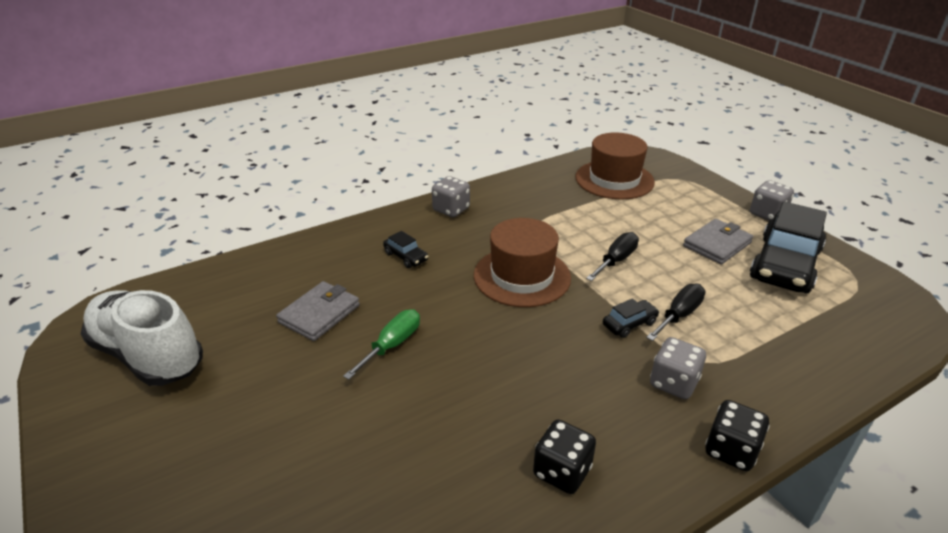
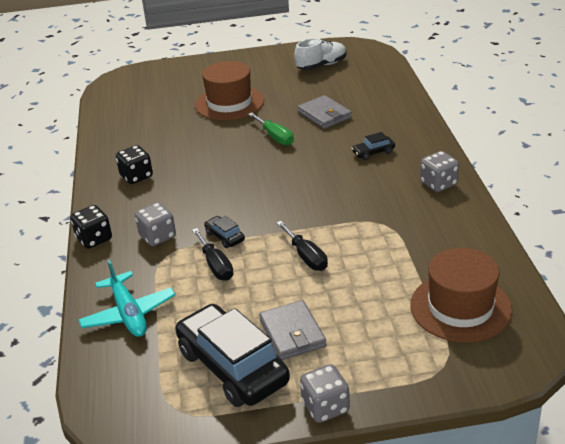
camera: 115 degrees right, 0 degrees up
(148, 355) = (321, 65): white shoe -> white shoe, size x0.64
(522, 276) = (315, 201): brown hat -> brown hat (229, 103)
(629, 324) = (225, 237): black car -> black car turned 150 degrees clockwise
(804, 354) = (128, 313): none -> turquoise plane

